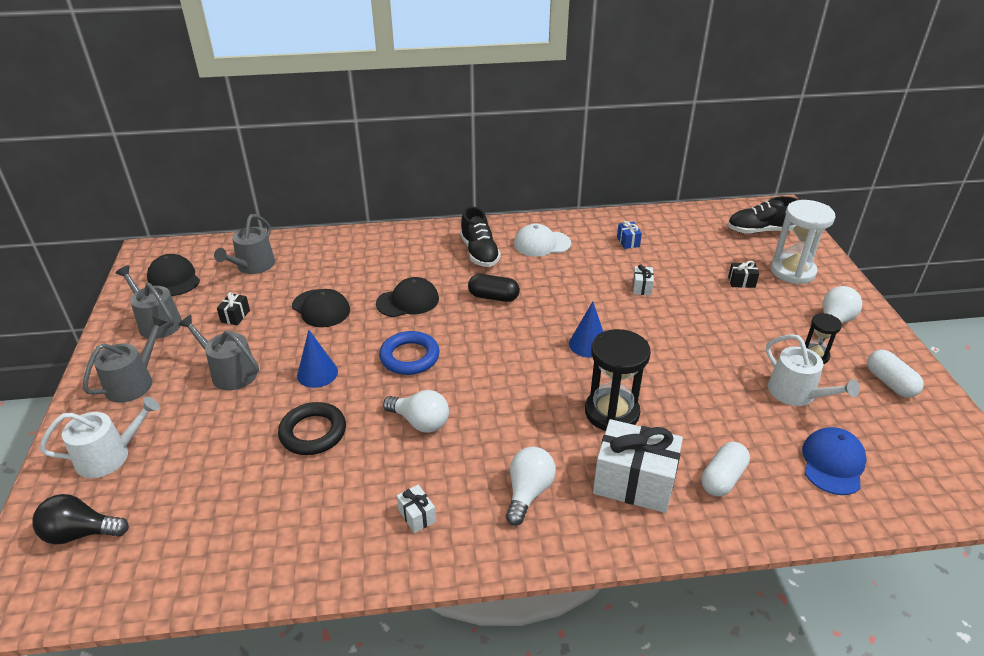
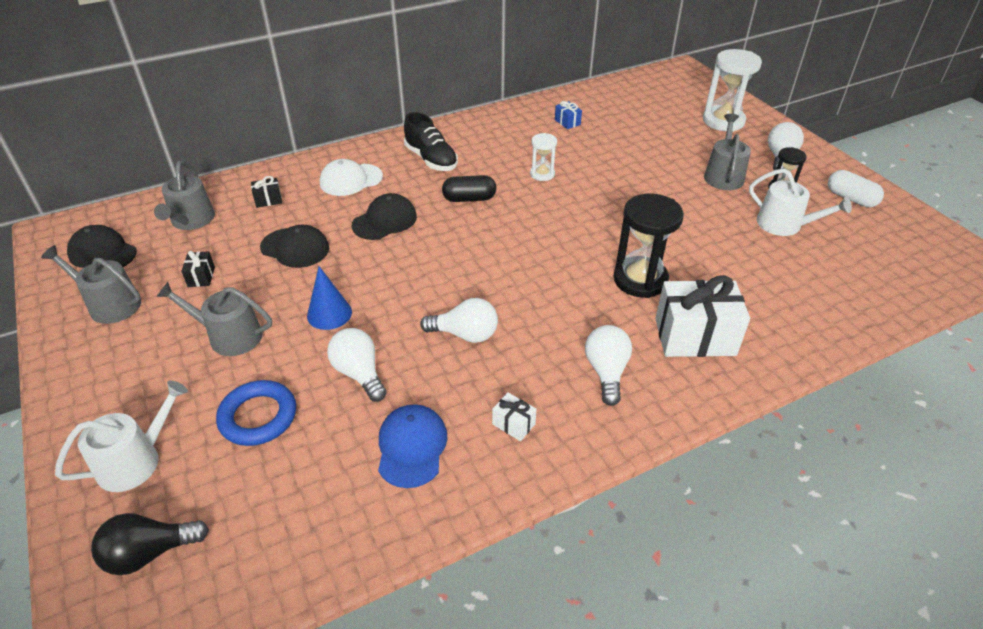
camera: 20 degrees left, 5 degrees up
(134, 382) = (119, 374): grey watering can -> grey watering can (723, 175)
(313, 432) = (359, 373): black ring -> white light bulb
(409, 357) = (418, 274): blue ring -> blue ring (258, 417)
(541, 244) = (487, 139): white cap -> white cap (351, 180)
(574, 288) = (542, 174): none -> white hourglass
(588, 344) = (584, 223): blue cone -> none
(642, 287) = (603, 161): white gift -> none
(722, 478) = (766, 312): white capsule -> none
(741, 282) = (686, 139): black gift -> black gift (268, 200)
(760, 231) = (677, 91): black shoe -> none
(833, 463) = (844, 276): blue cap -> blue cap (411, 447)

